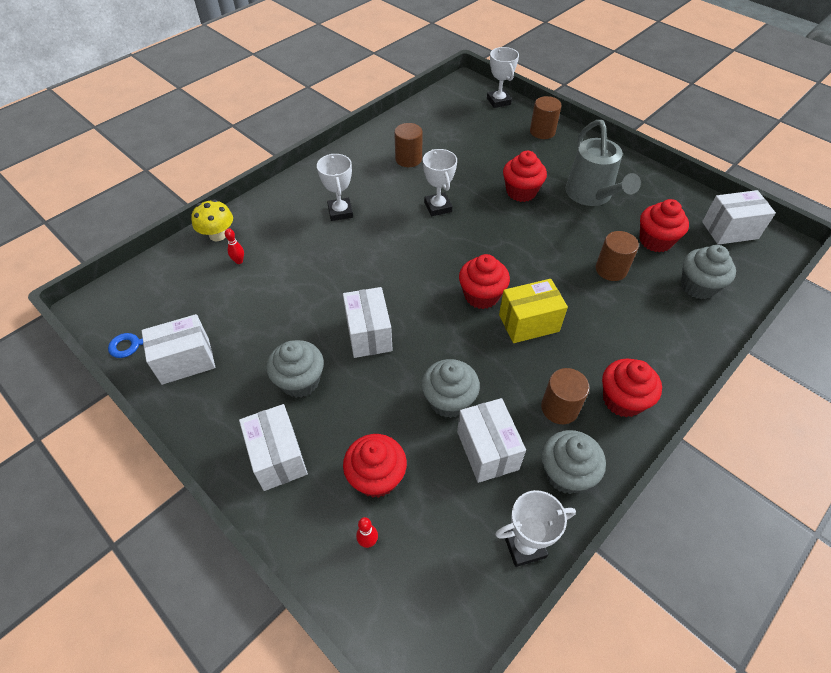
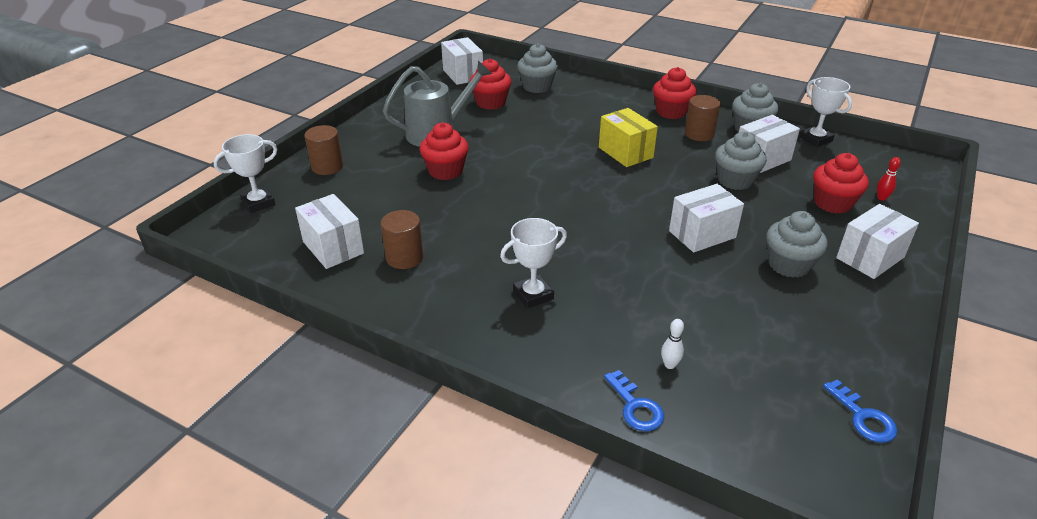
camera: 105 degrees left, 15 degrees down
(185, 361) = (841, 358): white box -> white box (333, 247)
(218, 235) = (635, 406): yellow mushroom -> blue key
(239, 261) = (669, 365): red bowling pin -> white bowling pin
(438, 207) = (492, 221): white trophy -> none
(481, 295) = (609, 178): red cupcake -> none
(611, 269) = (538, 120): brown cylinder -> none

